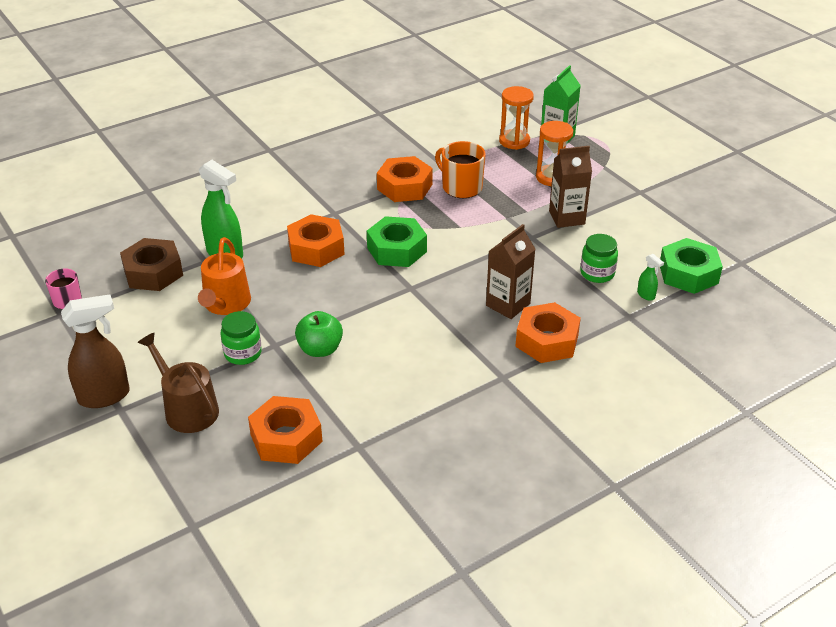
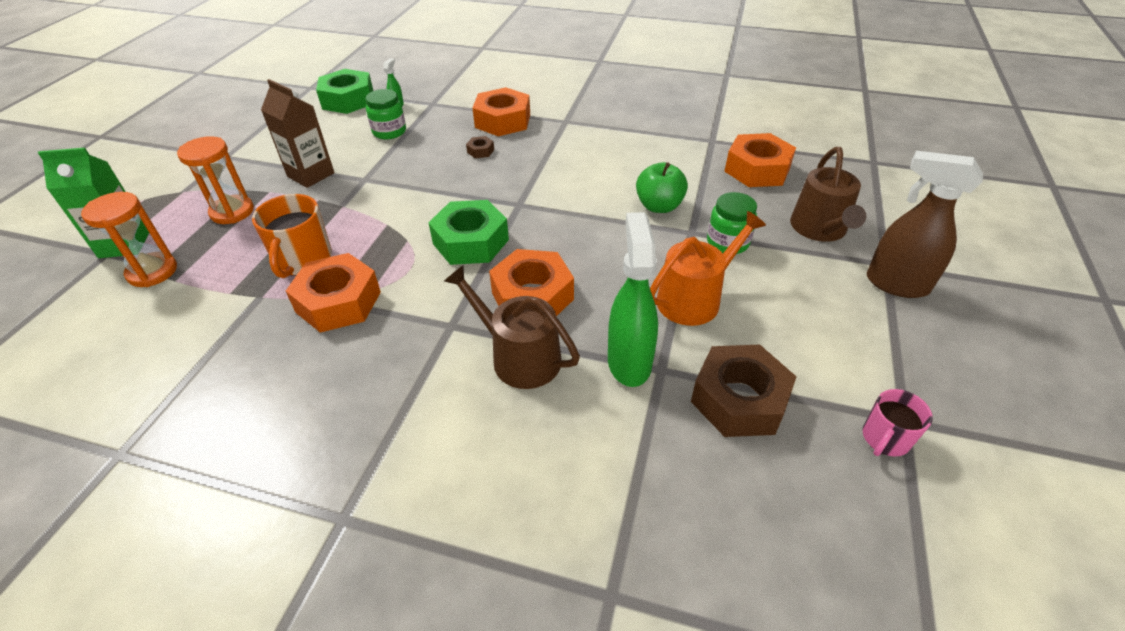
camera: 130 degrees left, 5 degrees up
(281, 223) = (519, 357): none -> brown watering can
(508, 304) = (480, 151): brown carton -> brown nut

